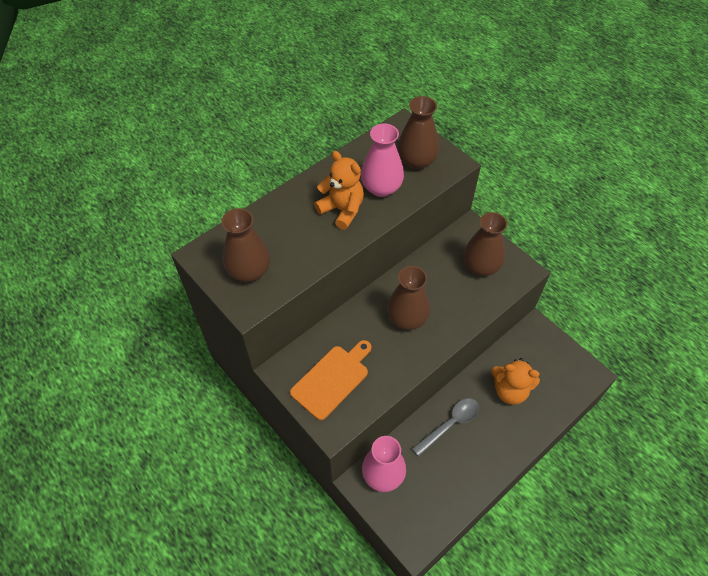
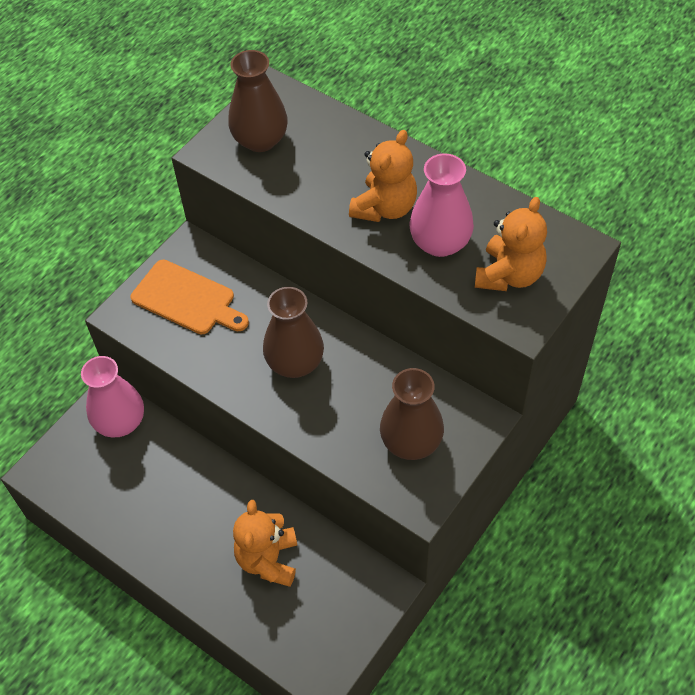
camera: 80 degrees right, 0 degrees up
(416, 161) = (509, 275): brown vase -> orange teddy bear
(450, 424) = (202, 488): grey spoon -> none

